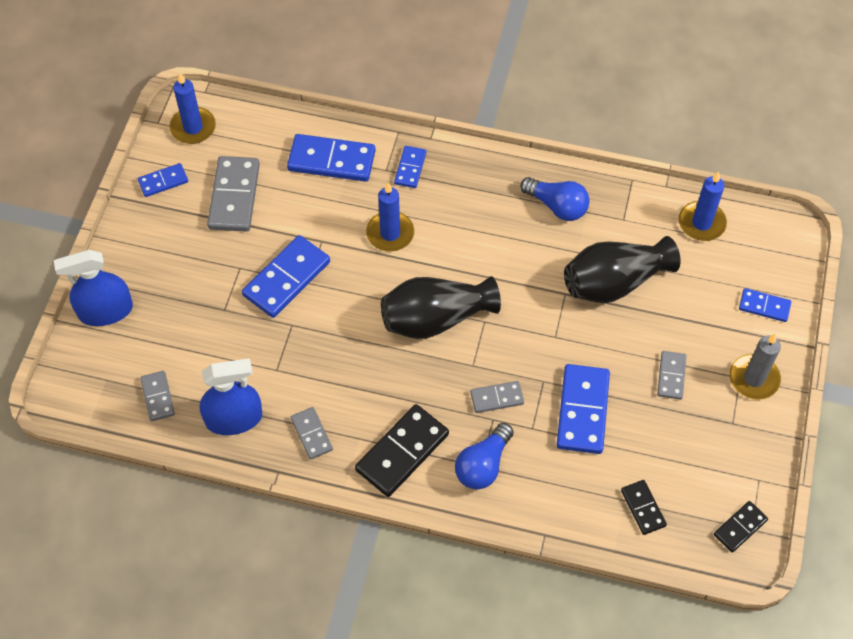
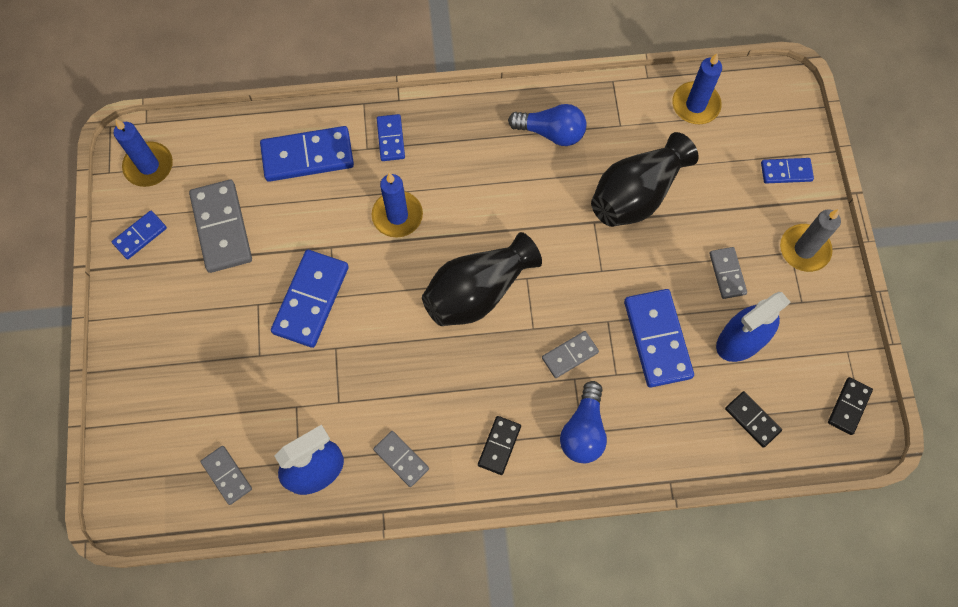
camera: 20 degrees left, 10 degrees up
(106, 311) = (134, 400): blue spray bottle -> blue spray bottle (741, 340)
(402, 452) = (499, 446): black domino -> black domino, size x0.55

